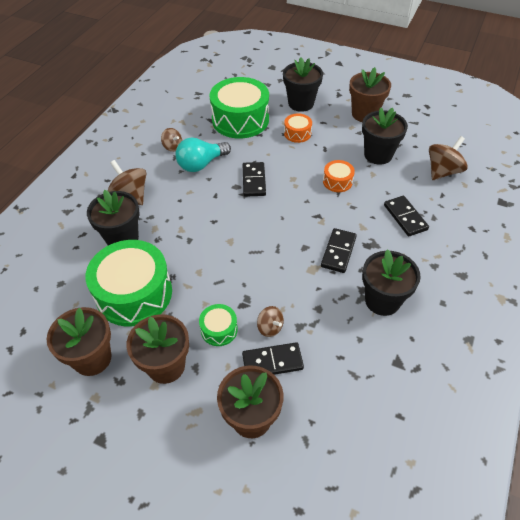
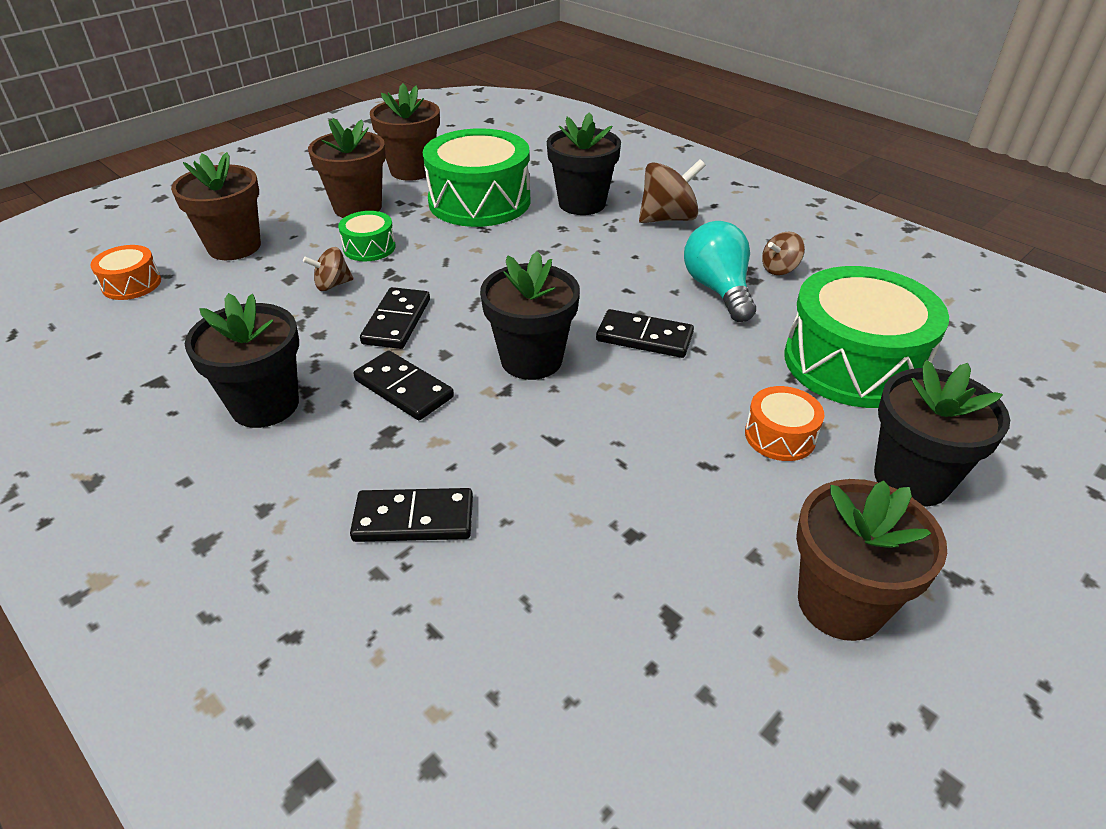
camera: 110 degrees right, 10 degrees down
(272, 361) = (283, 275): black domino -> black domino (397, 321)
(337, 181) = (585, 448): orange drum -> orange drum (131, 284)
(378, 155) = (646, 559): black flower pot -> black flower pot (531, 360)
(442, 171) = (514, 683): brown spinning top -> none

